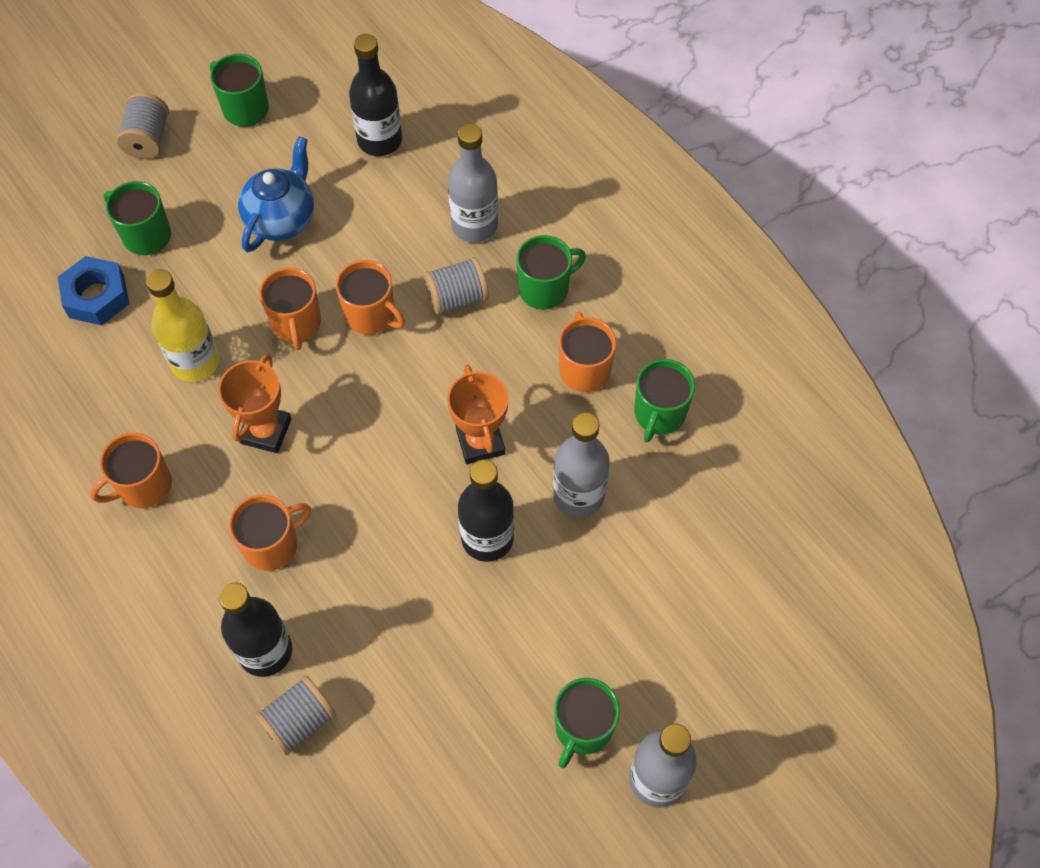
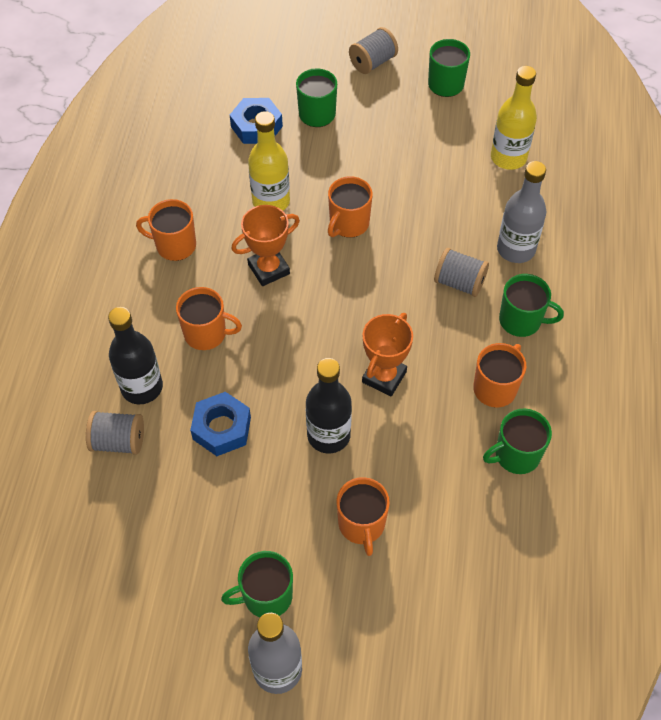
camera: 45 degrees right, 5 degrees down
(281, 219) = (402, 160): blue teapot -> none
(371, 315) = (396, 253): orange mug -> orange mug (362, 524)
(380, 140) = (508, 157): black bottle -> yellow bottle
(384, 620) = (221, 428): none -> blue nut
(578, 495) = (411, 459): grey bottle -> none

